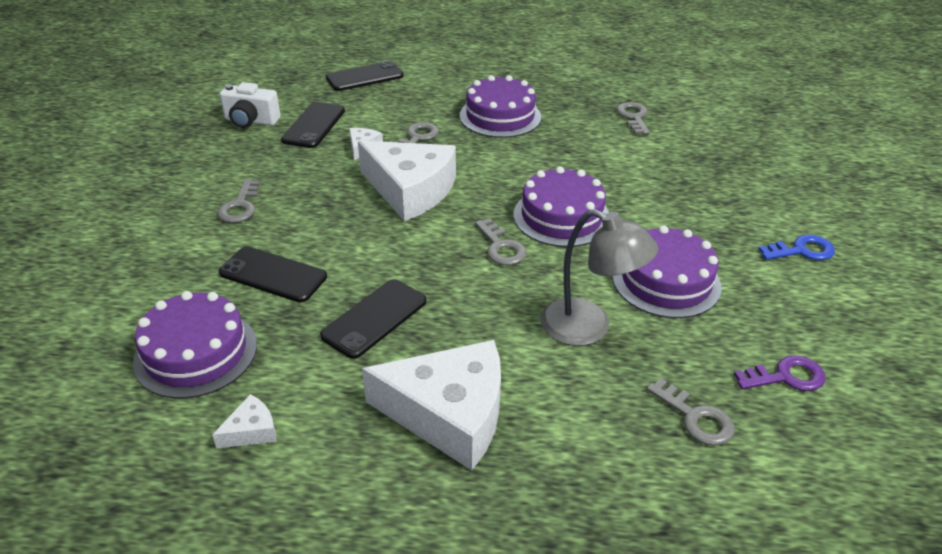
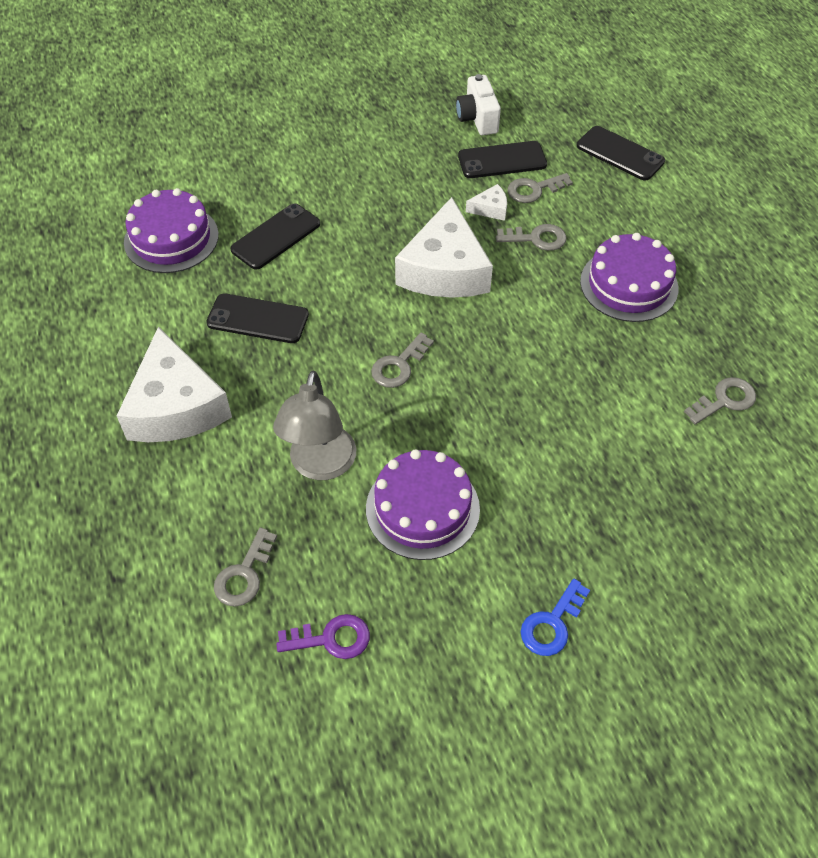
camera: 65 degrees right, 15 degrees up
(240, 206) = (349, 175): grey key -> grey key (534, 190)
(251, 431) = (113, 303): white cheese -> none
(273, 275) = (276, 237): black phone -> black phone turned 45 degrees clockwise
(561, 216) = (477, 395): purple cake -> none
(786, 377) = (331, 638): purple key -> purple key turned 60 degrees counterclockwise
(802, 250) = (552, 624): blue key -> blue key turned 75 degrees clockwise

